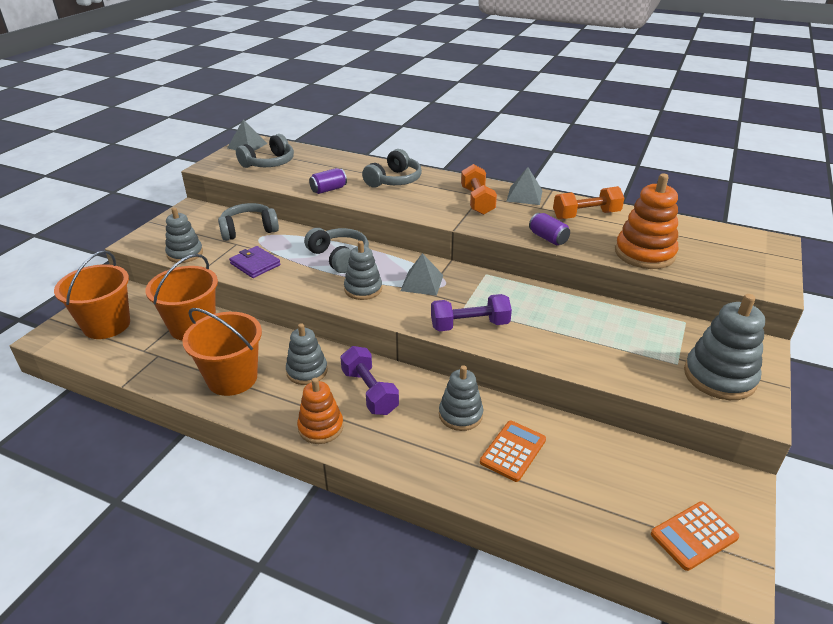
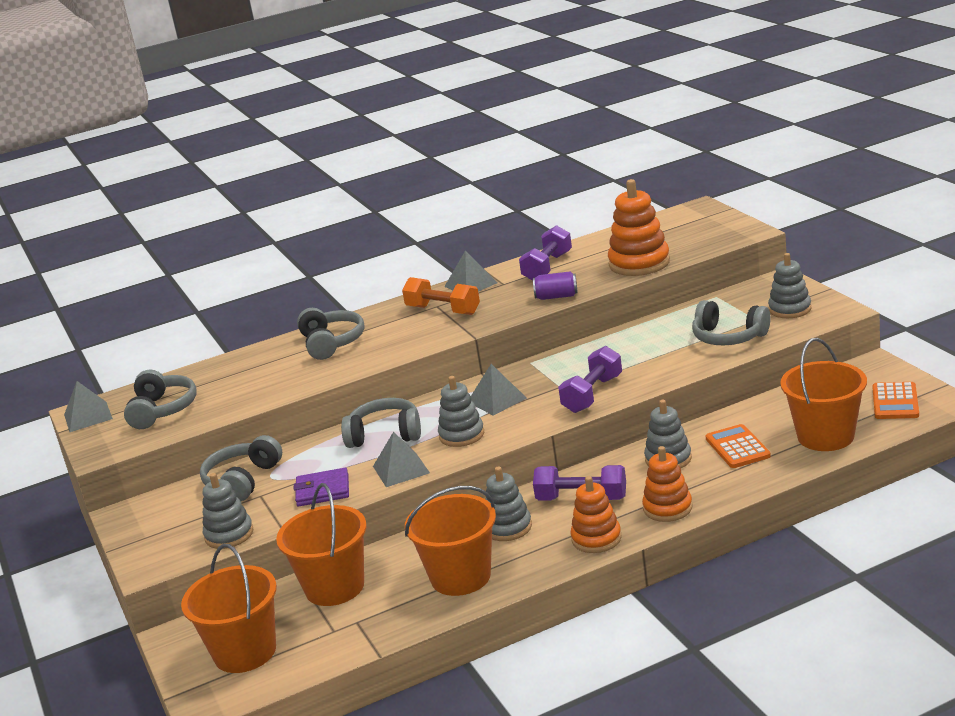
camera: 45 degrees left, 10 degrees down
(301, 284) = (401, 469): none -> grey pyramid
(328, 189) = (289, 385): purple can -> none
(390, 450) = (667, 508): none -> orange stacking toy
(584, 507) = (825, 436): none -> orange bucket
(586, 215) = (547, 267): orange dumbbell -> purple dumbbell
(630, 360) = (728, 337): none -> grey headphones
(719, 377) = (790, 309): grey stacking toy -> grey stacking toy, size x0.66

